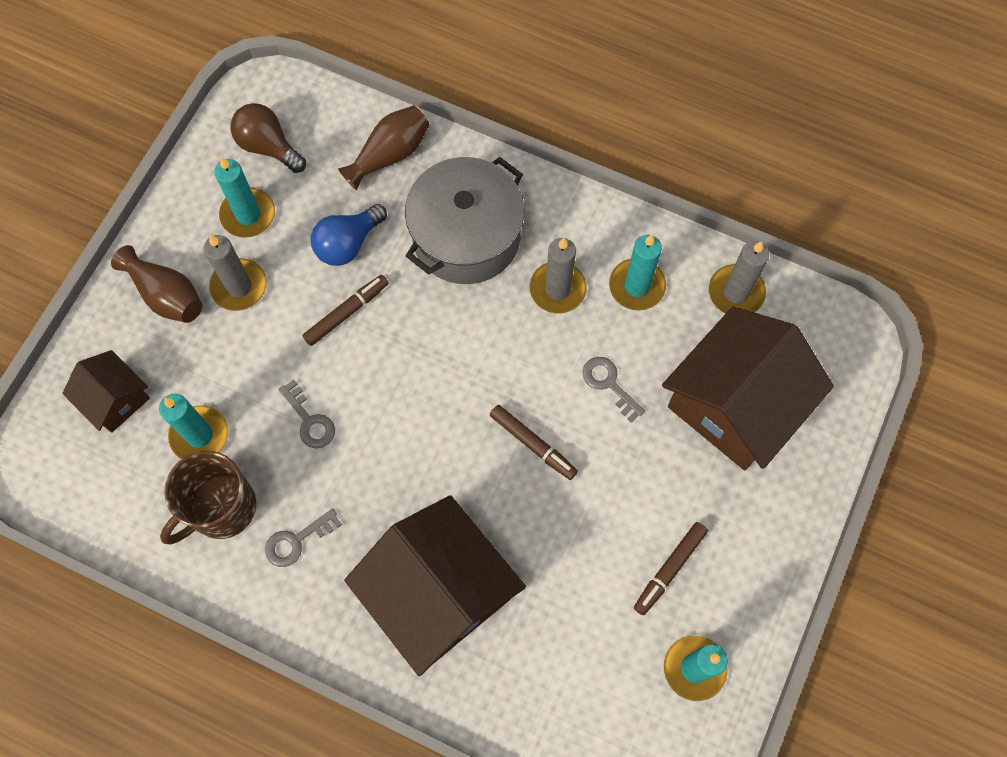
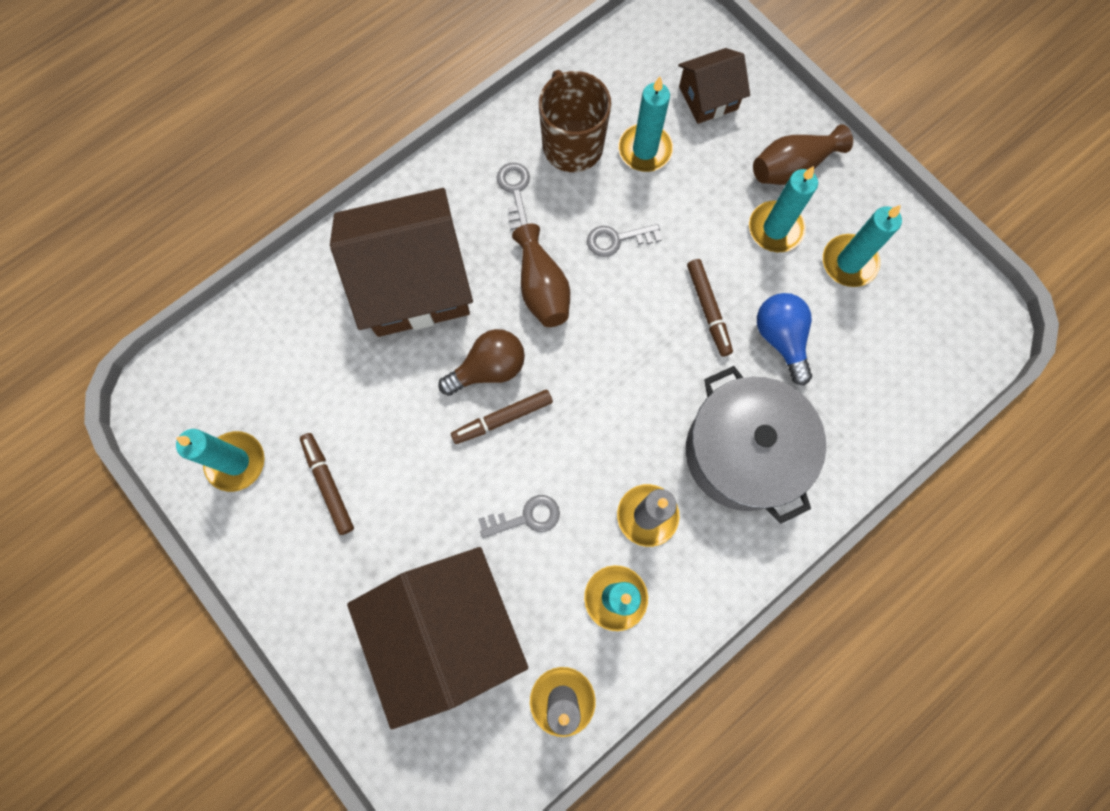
camera: 115 degrees right, 5 degrees up
(239, 286) = (775, 229): grey candle -> turquoise candle
(268, 146) = (919, 307): brown light bulb -> brown light bulb (489, 369)
(390, 154) = (867, 418): brown vase -> brown vase (542, 288)

